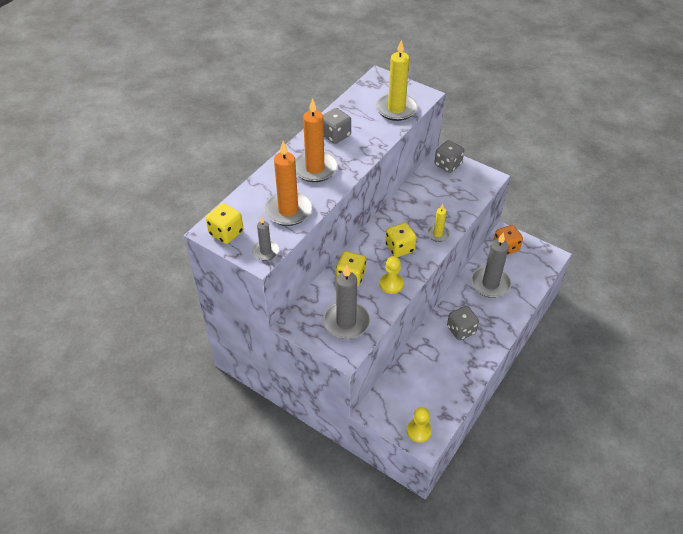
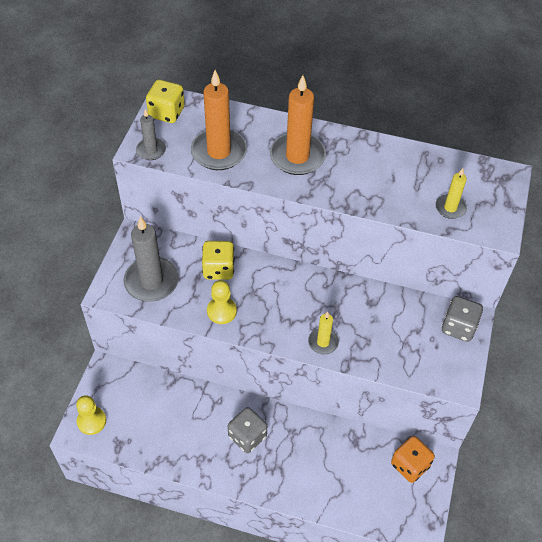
camera: 70 degrees right, 5 degrees up
(335, 135) = (365, 160): grey dice -> none
(396, 109) = (450, 208): yellow candle -> yellow candle, size x0.54
(400, 248) = (282, 306): yellow dice -> none
(490, 284) = (336, 457): grey candle -> none

